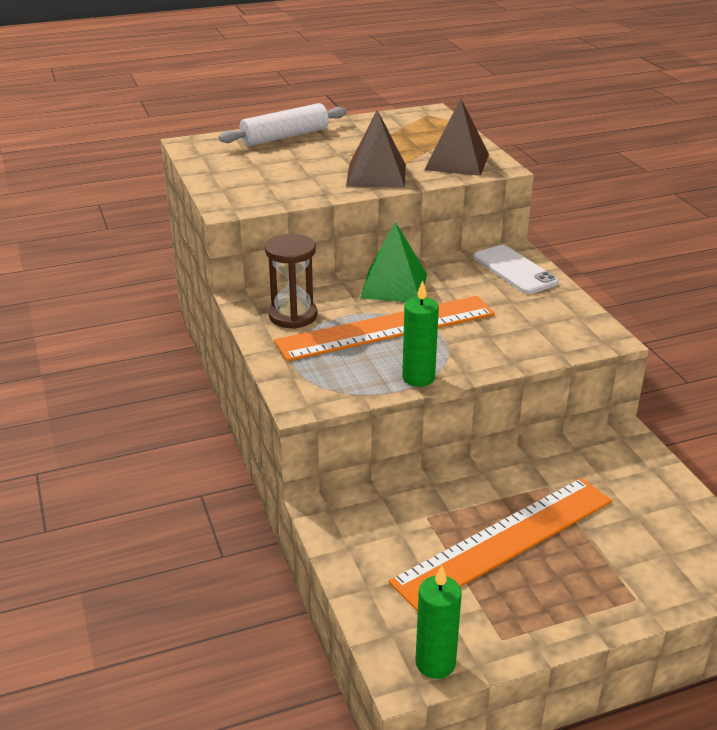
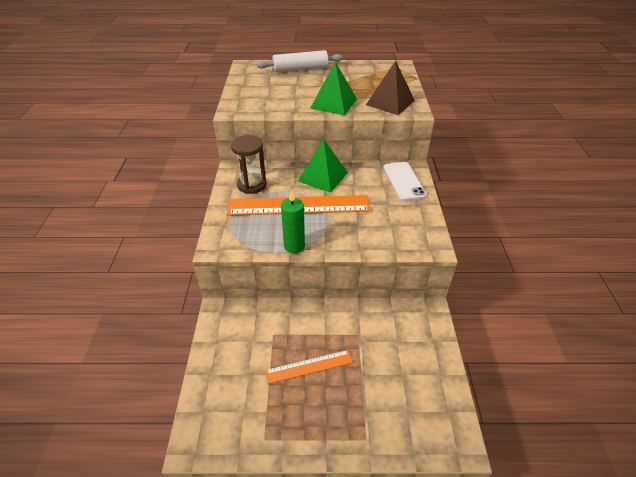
camera: 20 degrees right, 10 degrees up
(376, 175) = (333, 103): brown pyramid -> green pyramid
(435, 663) = (214, 443): green candle -> none
(505, 541) = (309, 366): orange ruler -> orange ruler, size x0.52

